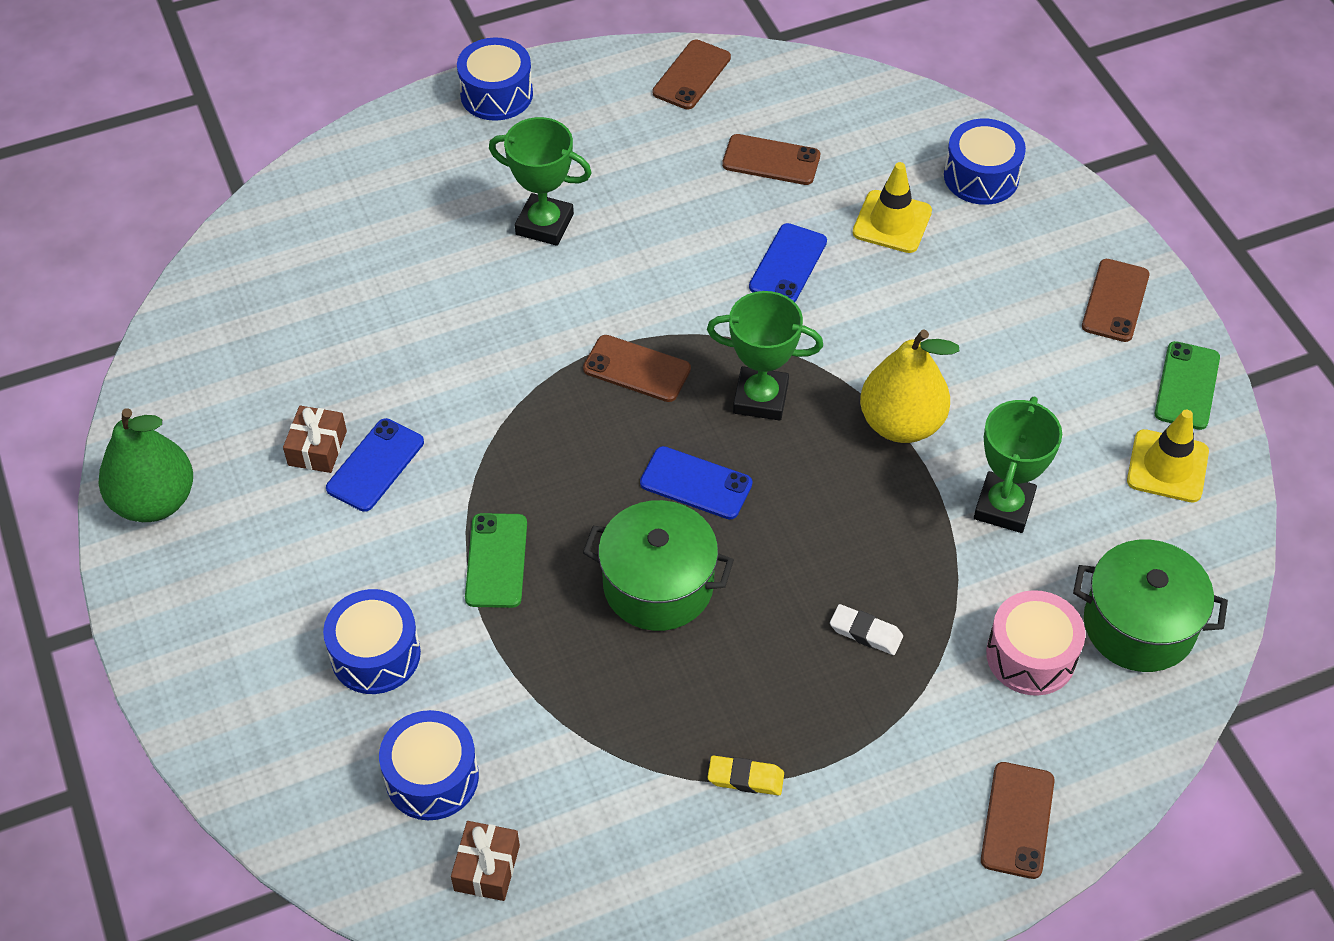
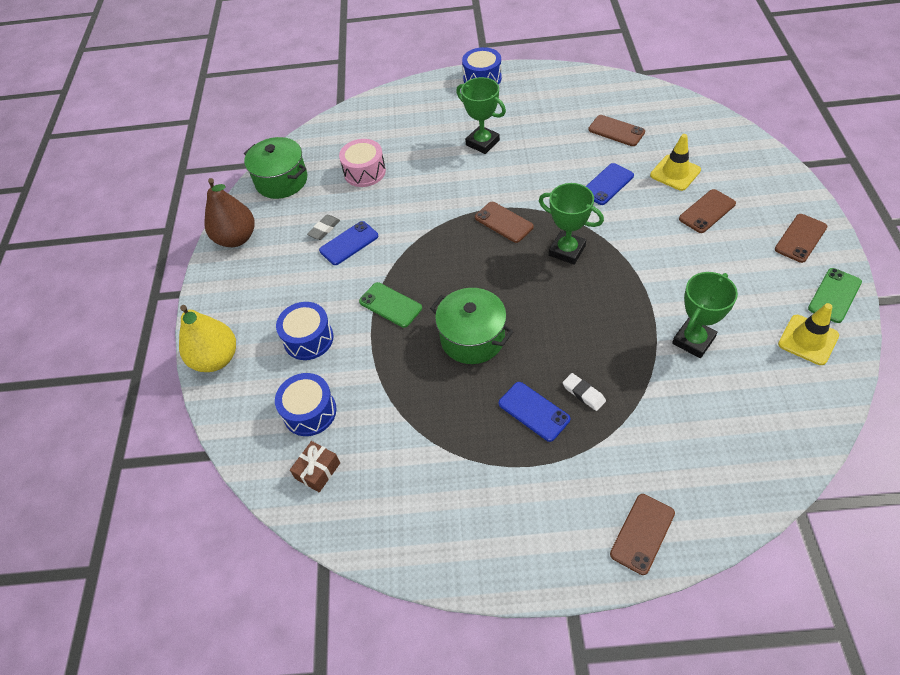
camera: 25 degrees right, 0 degrees up
(155, 501) = (236, 238): green pear -> brown pear
(317, 448) = (324, 229): brown gift -> grey eraser
(496, 561) = (390, 305): green phone -> green phone turned 75 degrees counterclockwise
(691, 75) = (587, 84): brown phone -> brown phone (707, 211)
(696, 483) = (514, 288): blue phone -> blue phone (534, 411)
(745, 778) = (482, 460): yellow eraser -> none
(901, 423) = (645, 280): yellow pear -> yellow pear (216, 359)
(981, 176) = (736, 158): blue drum -> none
(1031, 655) = (683, 433): pink drum -> pink drum (364, 172)
(1139, 625) = (761, 431): green pot -> green pot (281, 181)

